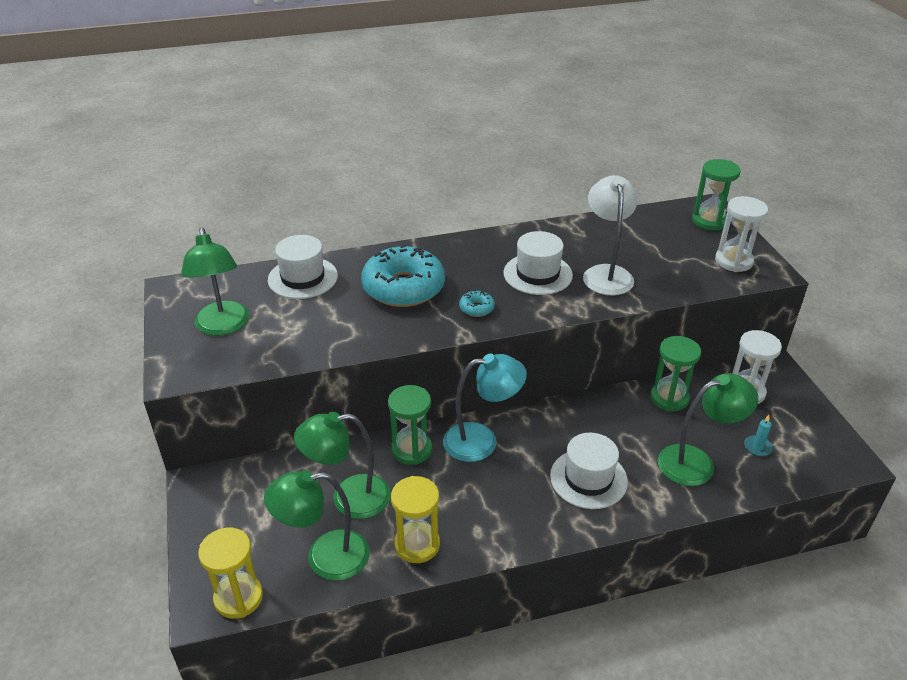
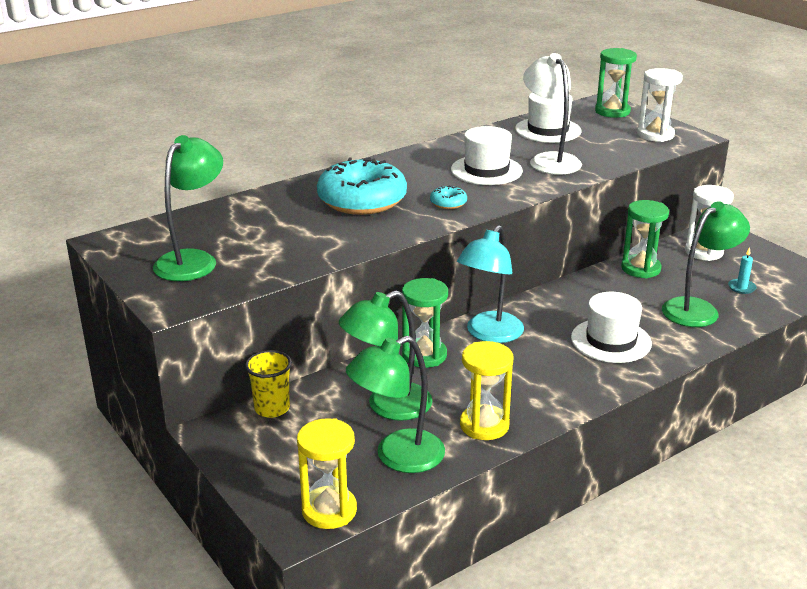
camera: 20 degrees left, 10 degrees down
(223, 326) = (193, 260): green lamp -> green lamp turned 120 degrees counterclockwise
(256, 473) = (272, 408): none -> yellow cup
(302, 278) = (249, 210): white hat -> white hat (548, 130)
(481, 440) = (489, 334): turquoise lamp -> turquoise lamp turned 150 degrees clockwise

